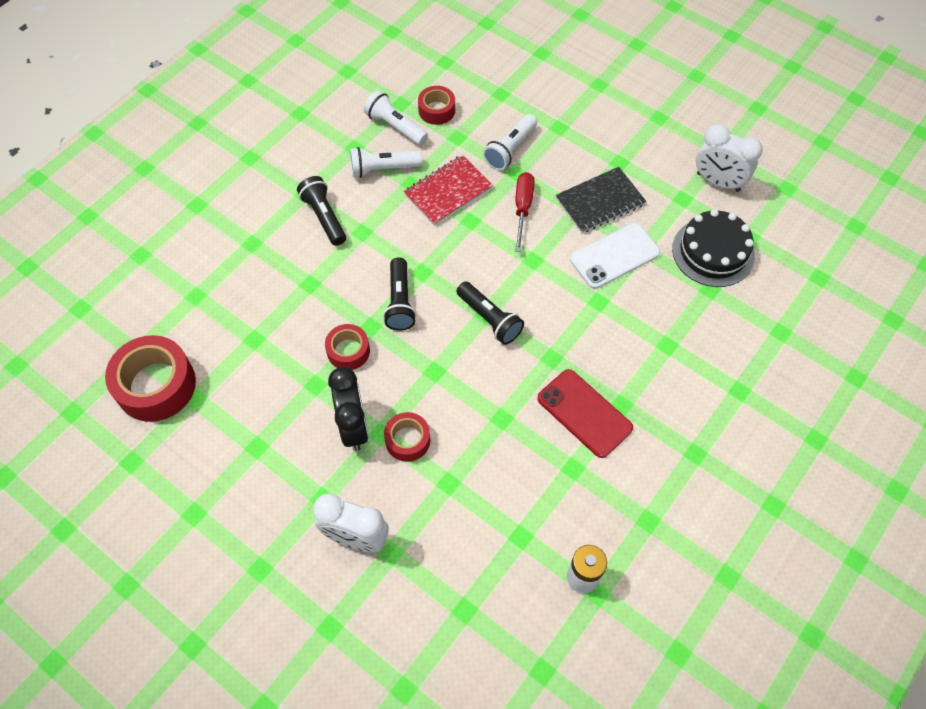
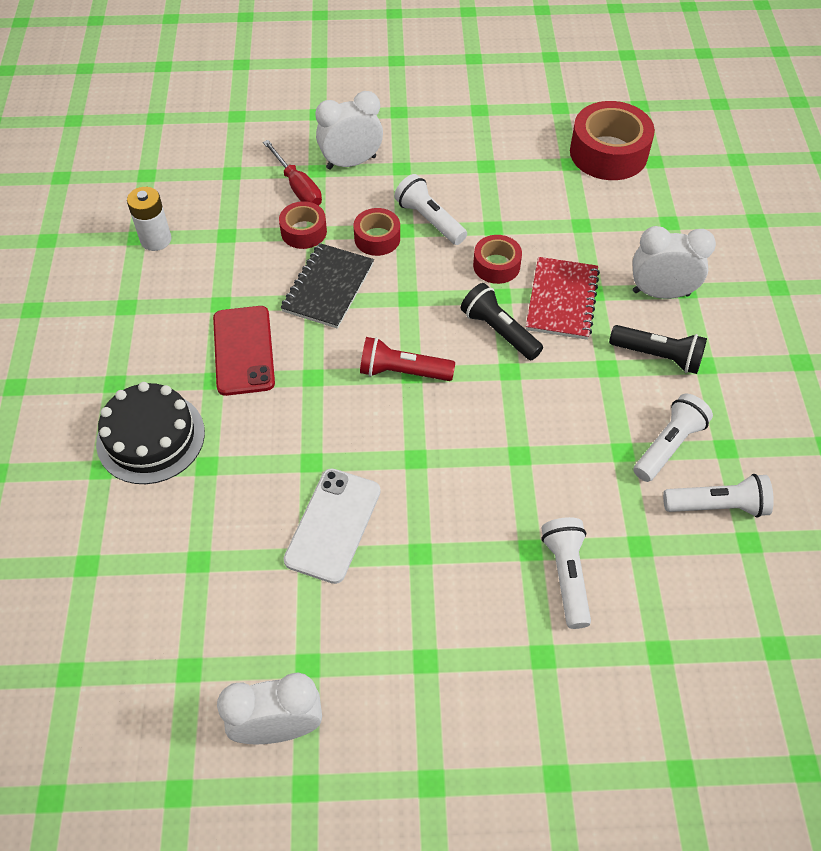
camera: 140 degrees right, 5 degrees down
(269, 252) = (661, 293): none -> white clock
(353, 427) = (429, 220): black clock -> white flashlight
(436, 110) = (701, 564): red tape -> red tape (304, 231)
(448, 192) = (575, 470): red notebook -> red notebook (561, 300)
(490, 319) = (402, 372): black flashlight -> red flashlight
(522, 208) = (480, 509): red screwdriver -> red screwdriver (298, 187)
(584, 413) = (243, 350): red phone -> red phone turned 75 degrees clockwise
(600, 202) = (403, 583): black notebook -> black notebook (328, 287)
(713, 252) = (222, 613): black cake -> black cake (151, 437)

